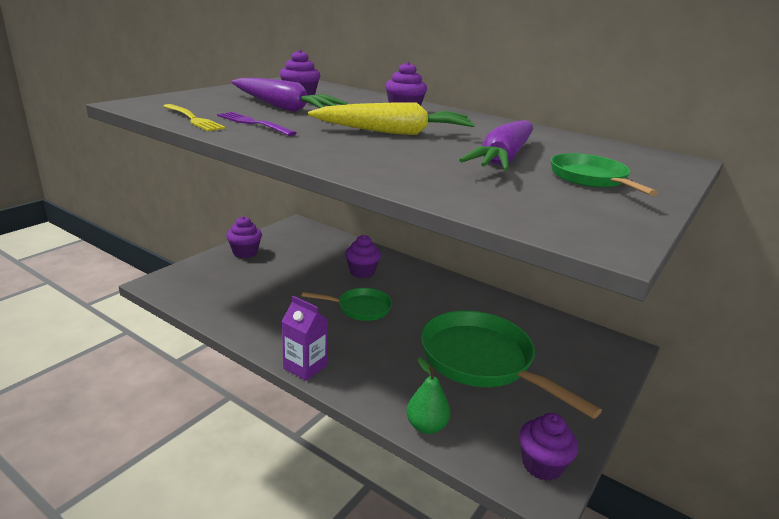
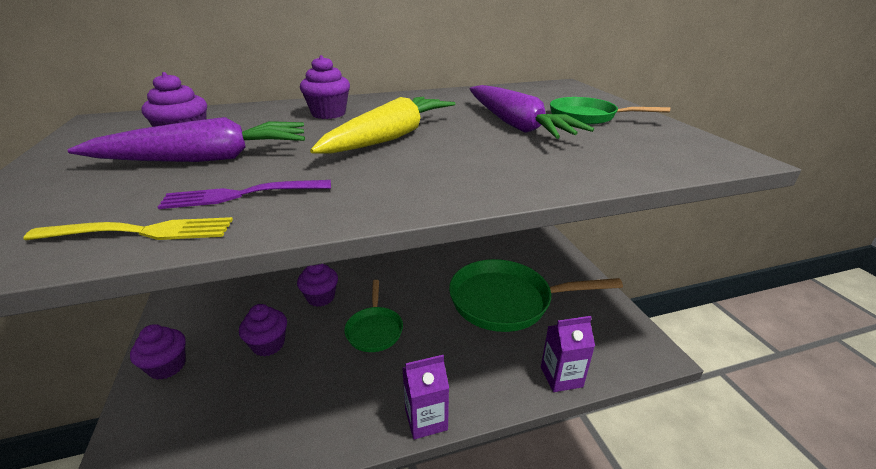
camera: 50 degrees left, 5 degrees up
(360, 308) = (374, 330): green pan -> green pan turned 135 degrees clockwise
(426, 426) = (561, 377): green pear -> purple carton
(542, 465) = (632, 339): purple cupcake -> purple cupcake (268, 344)

